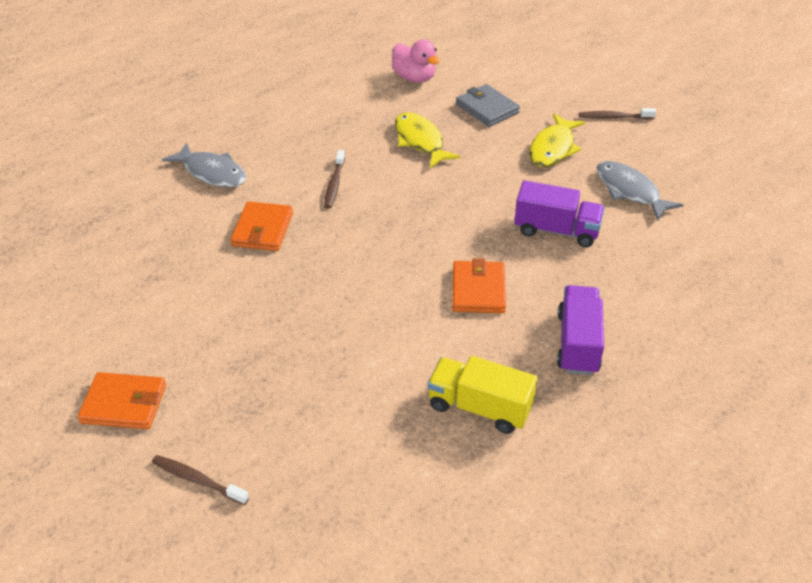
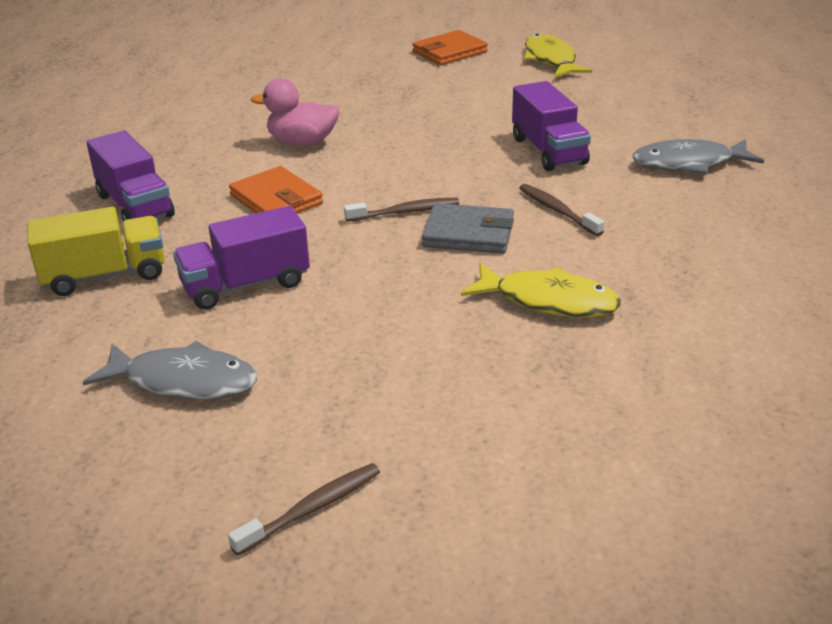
camera: 140 degrees right, 10 degrees down
(198, 480) = (346, 51): brown toothbrush -> brown toothbrush (405, 212)
(262, 229) = (548, 151): orange wallet -> purple truck
(414, 78) = (722, 391): pink duck -> pink duck (302, 143)
(479, 407) = (190, 140): yellow truck -> yellow truck (104, 275)
(487, 108) = (537, 401): grey wallet -> grey wallet (468, 234)
(553, 148) = (358, 388): yellow fish -> yellow fish (551, 60)

